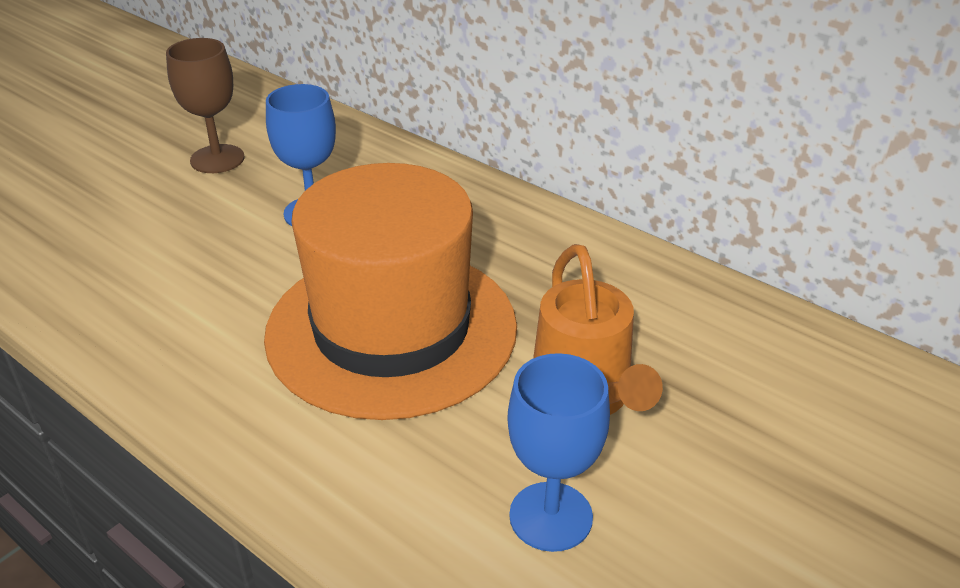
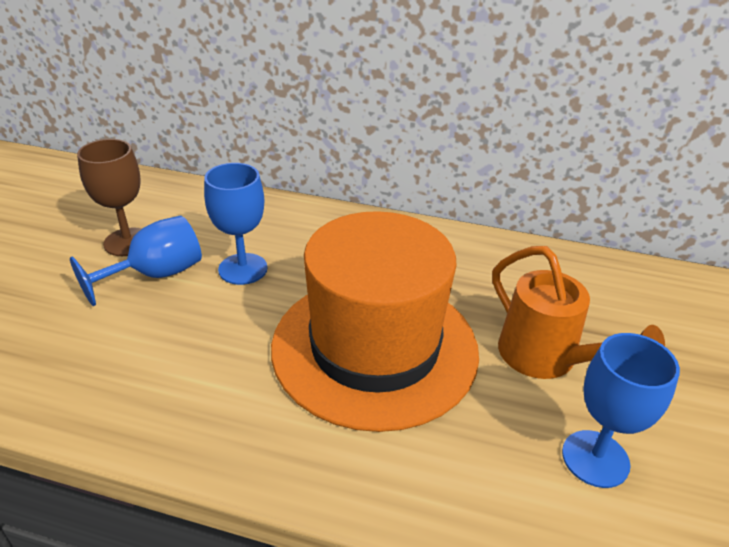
camera: 25 degrees left, 0 degrees up
(222, 198) = (156, 275): none -> blue goblet

